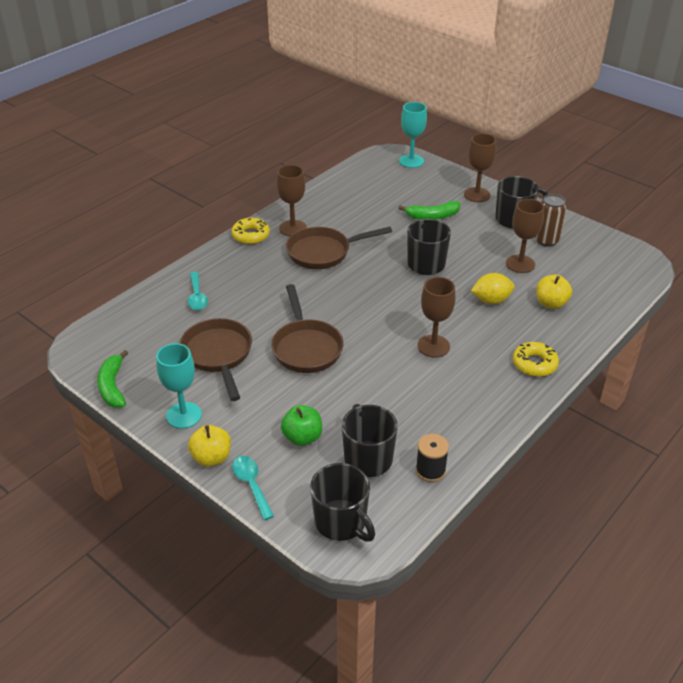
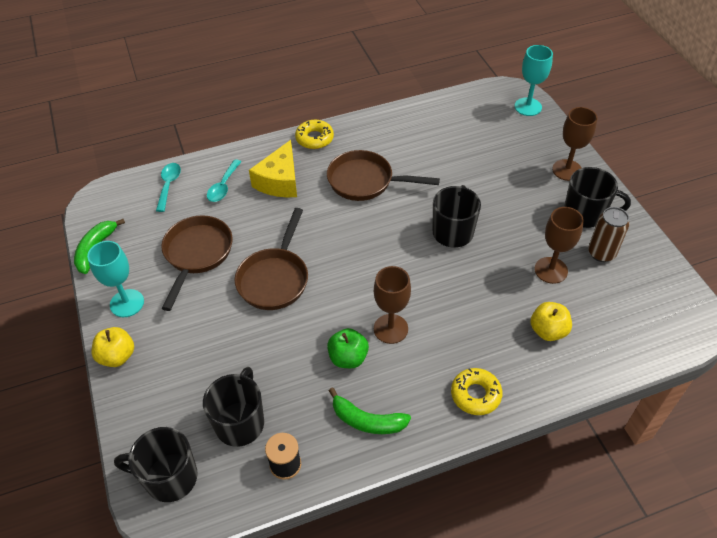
camera: 30 degrees right, 10 degrees up
(247, 276) = (280, 181): none -> yellow cheese
(251, 485) = (127, 400): turquoise spoon -> turquoise spoon (169, 185)
(293, 228) = (357, 144): brown goblet -> none
(302, 437) = (202, 372): green apple -> green apple (348, 358)
(341, 522) = (169, 477): black mug -> black mug turned 105 degrees clockwise
(432, 216) = (501, 179): green banana -> green banana (367, 420)
(491, 300) = (487, 301): yellow lemon -> none

